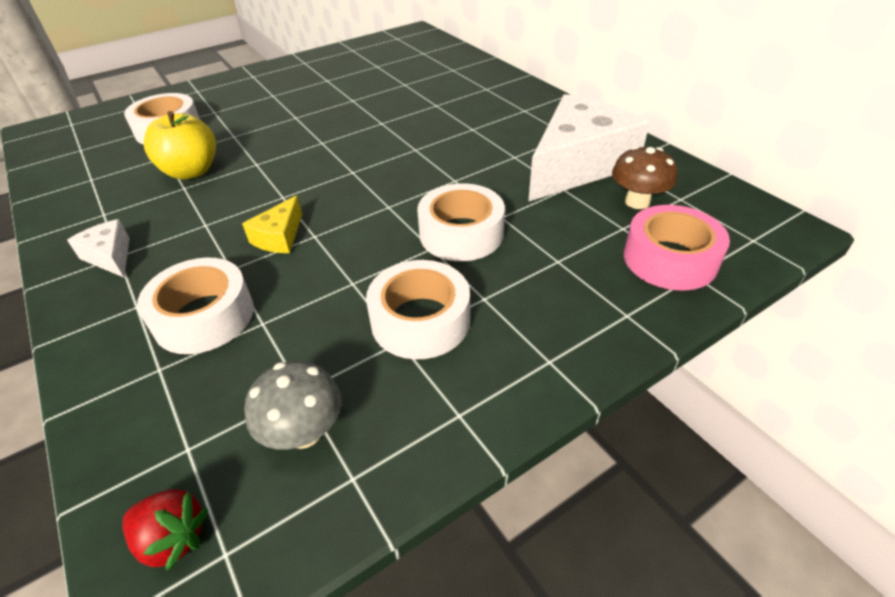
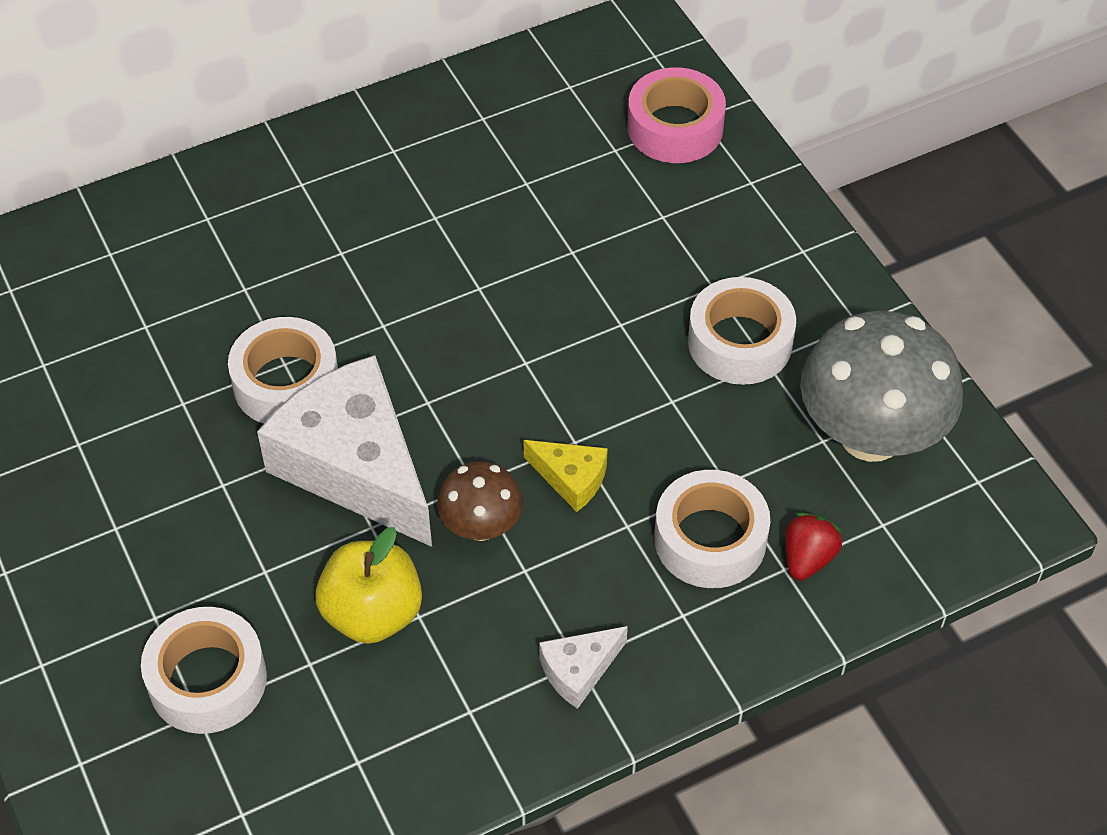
camera: 85 degrees left, 10 degrees up
(173, 538) = (965, 518): red strawberry -> red strawberry (807, 558)
(304, 432) = (870, 435): grey mushroom -> grey mushroom, size x1.91
(461, 234) = (599, 293): white tape -> white tape (286, 383)
(577, 165) = (475, 158): white cheese -> white cheese (355, 466)
(637, 202) = (569, 124): brown mushroom -> brown mushroom (481, 526)

